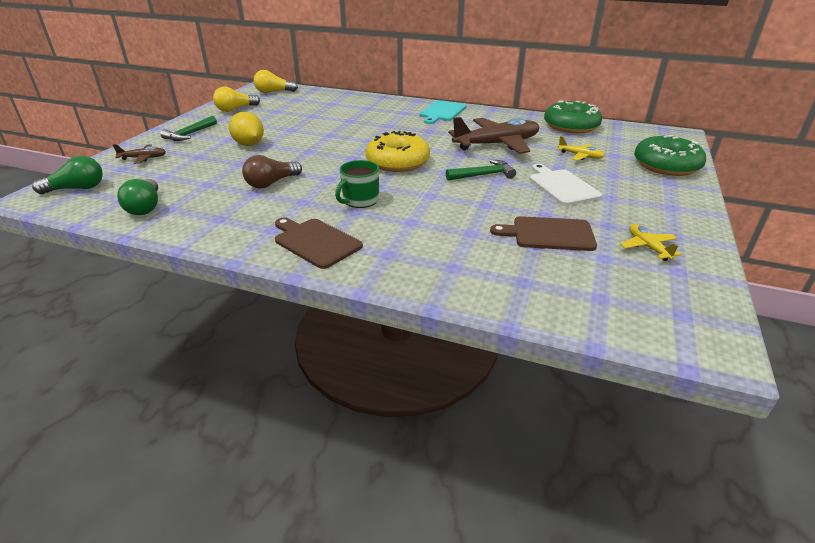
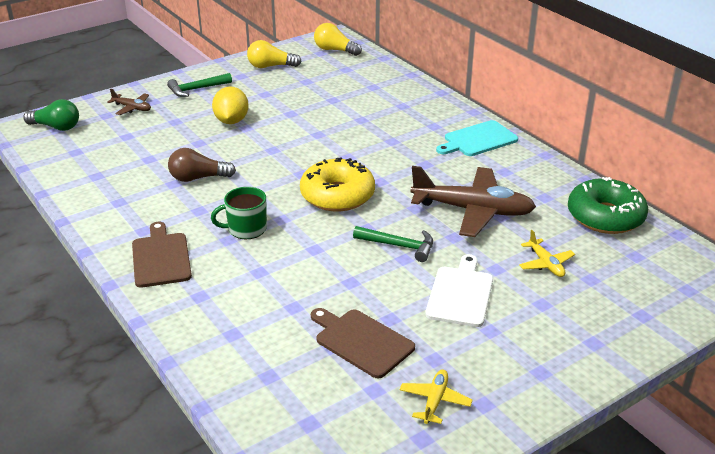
camera: 35 degrees right, 0 degrees up
(145, 207) = (82, 167): green light bulb -> none
(666, 166) = (632, 319): green donut -> none

